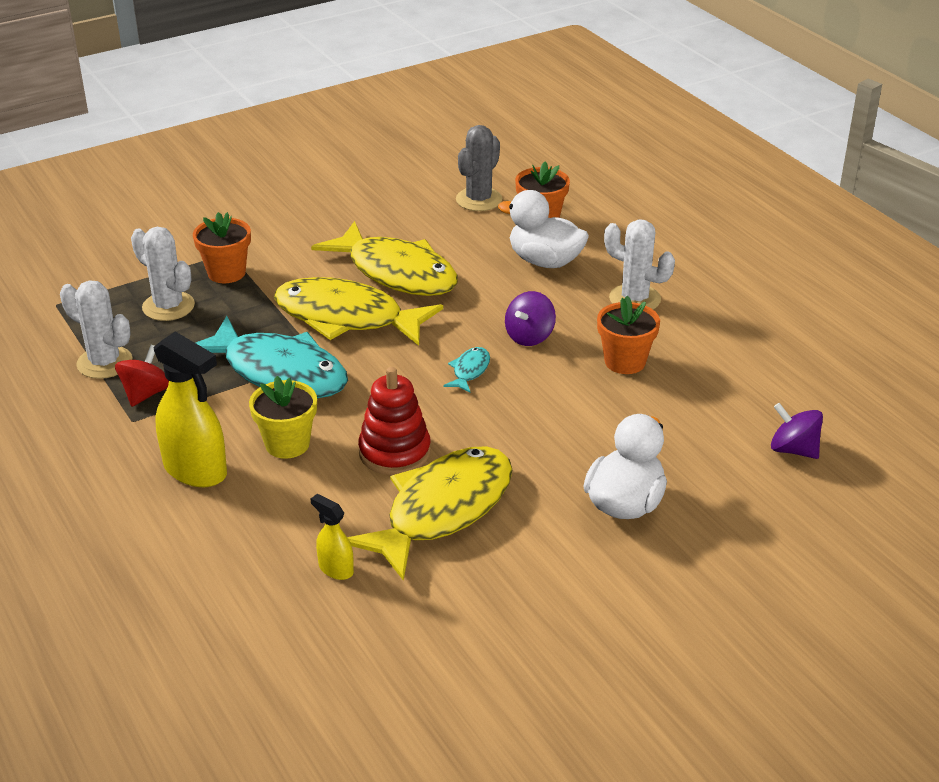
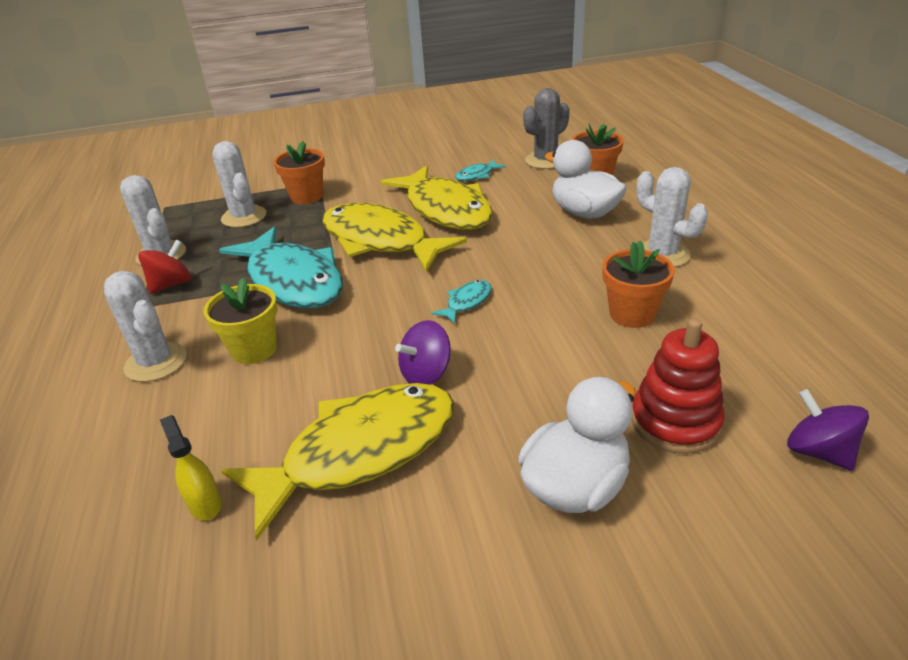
camera: 20 degrees right, 0 degrees up
(196, 470) = (156, 362): yellow spray bottle -> white cactus
(394, 452) = (348, 375): red stacking toy -> red stacking toy (675, 422)
(411, 226) = (477, 175): none -> turquoise fish
(529, 336) = (541, 277): purple spinning top -> purple spinning top (426, 373)

